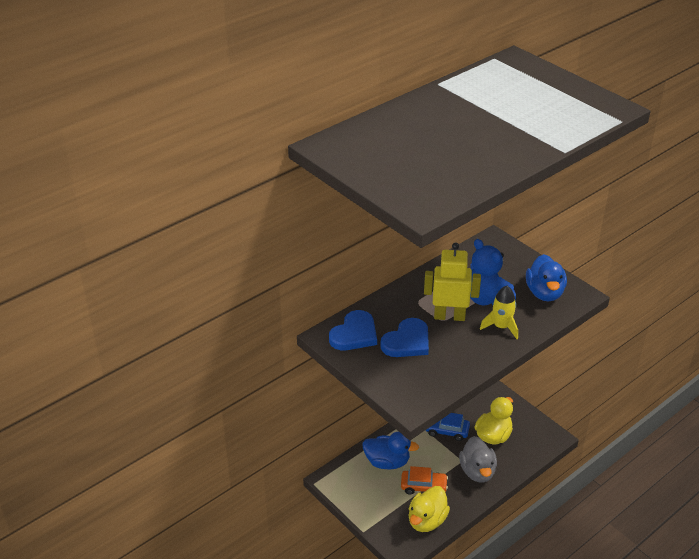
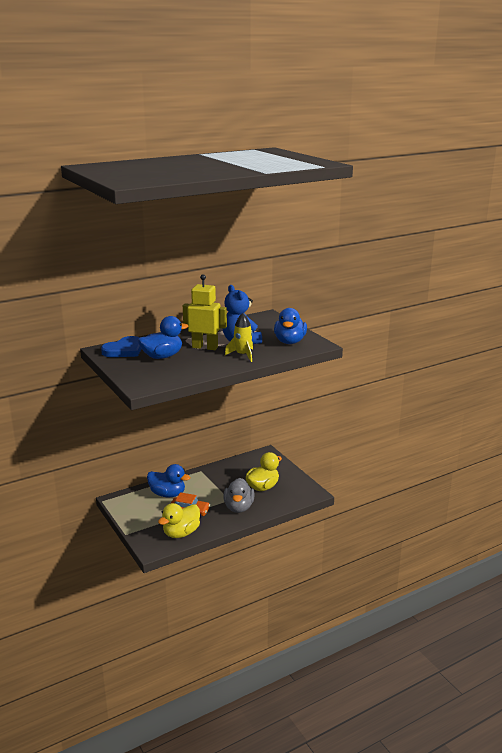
camera: 10 degrees right, 15 degrees down
(407, 341) = (162, 356): blue heart -> blue duck
(446, 431) = (225, 480): blue car -> none

